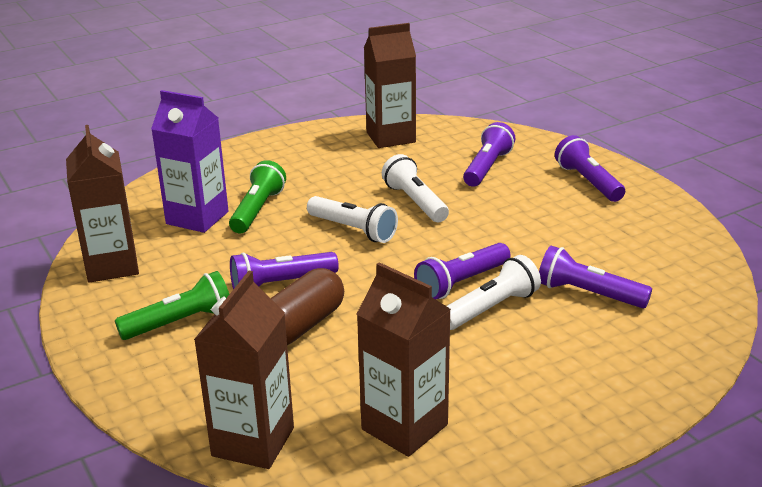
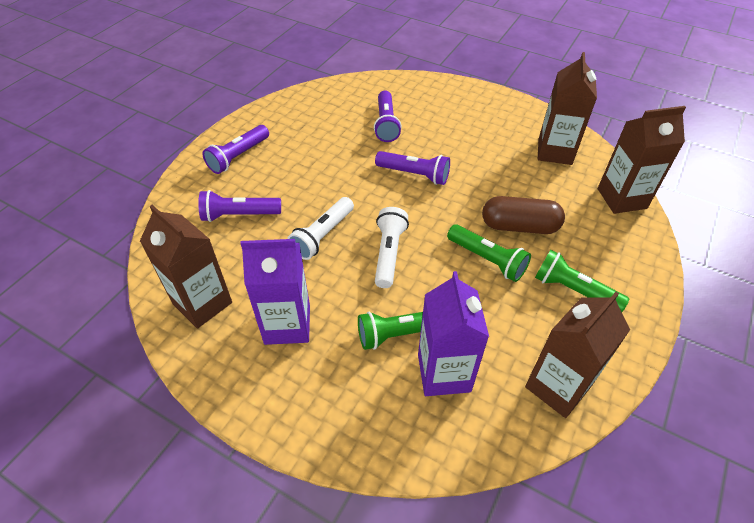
camera: 120 degrees left, 20 degrees up
(281, 284) = (487, 259): purple flashlight -> green flashlight
(328, 165) = (287, 324): none -> purple carton
(491, 308) = (431, 154): white flashlight -> none

